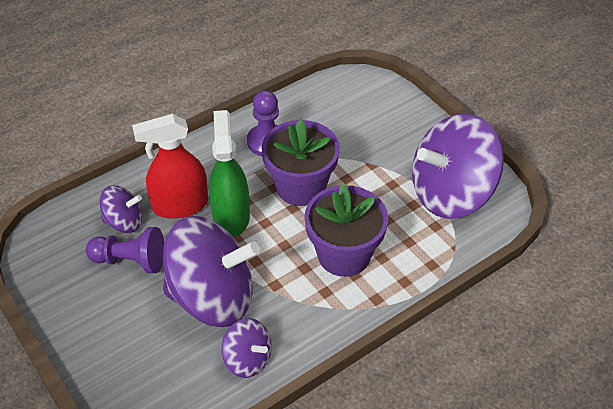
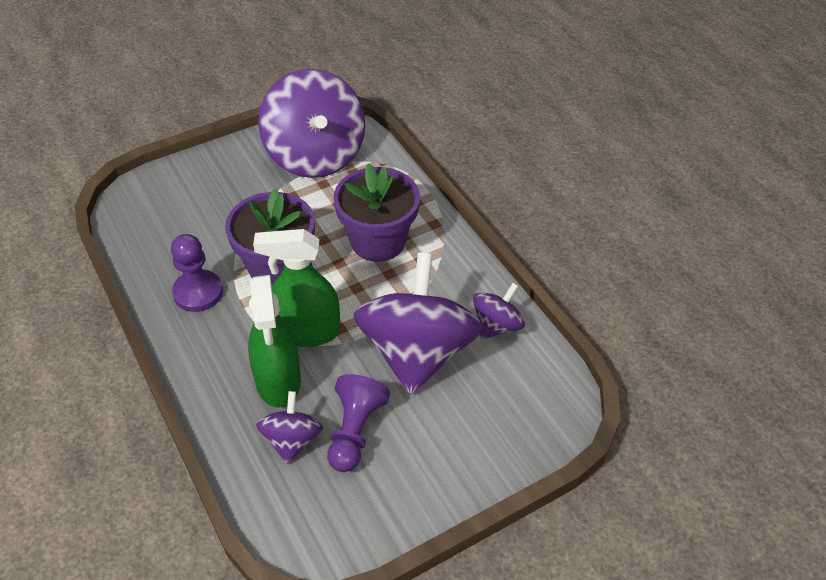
camera: 85 degrees left, 0 degrees up
(180, 205) = (278, 381): red spray bottle -> green spray bottle

